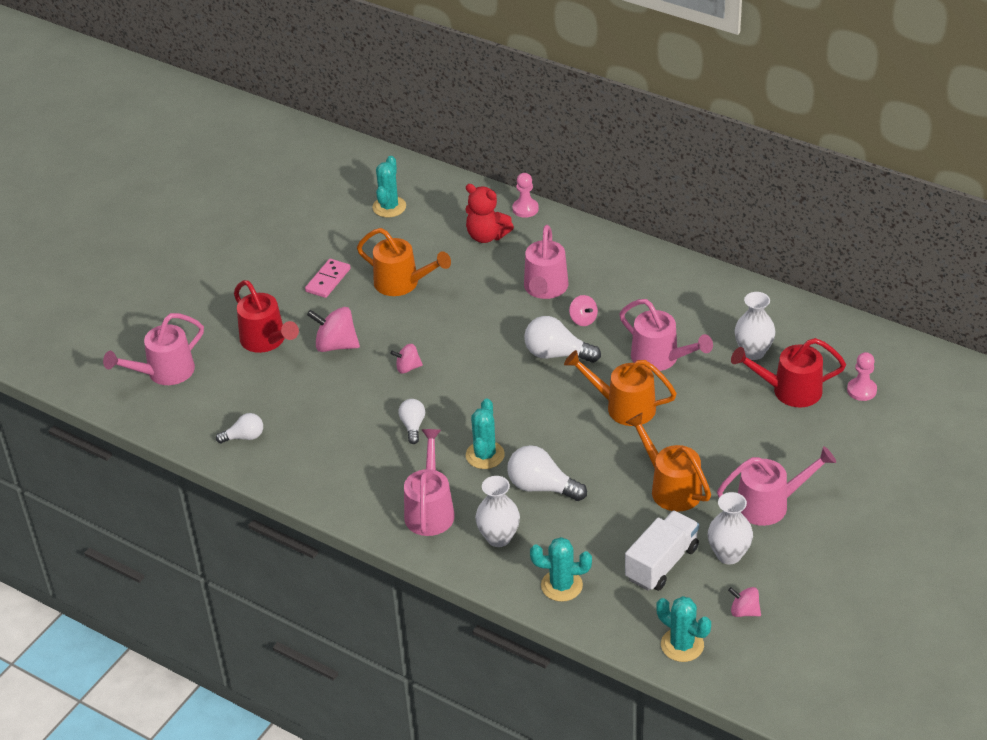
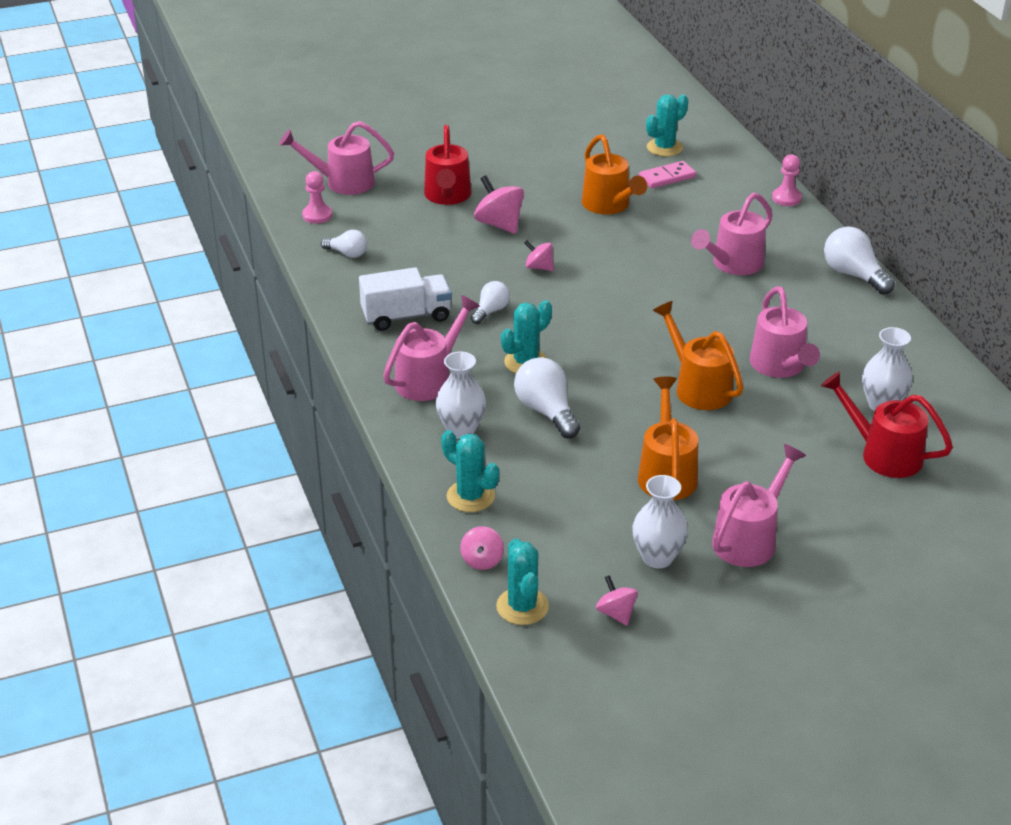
camera: 35 degrees right, 5 degrees down
(328, 280) = (549, 177): pink domino -> pink domino (667, 177)
(487, 236) = (726, 203): red teddy bear -> none
(557, 354) = (684, 318): white light bulb -> white light bulb (853, 275)
(583, 320) = (741, 303): pink spinning top -> pink spinning top (482, 560)
(661, 563) = (584, 529): white truck -> white truck (406, 316)
(770, 504) = (750, 538): pink watering can -> pink watering can turned 75 degrees counterclockwise
(861, 390) = (963, 491): pink pawn -> pink pawn (317, 215)

